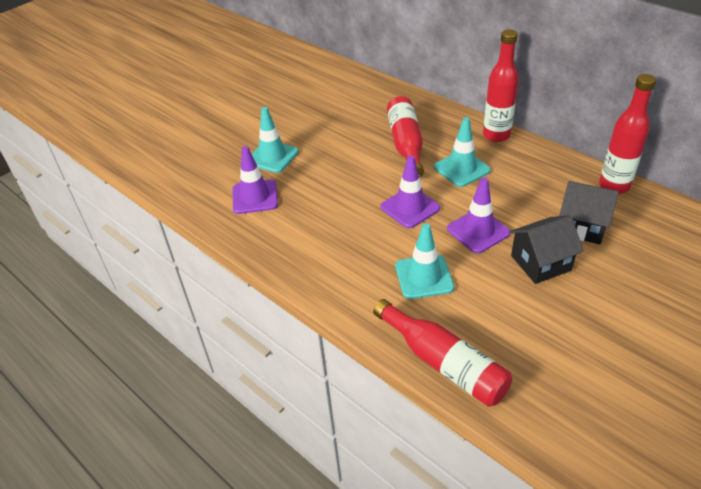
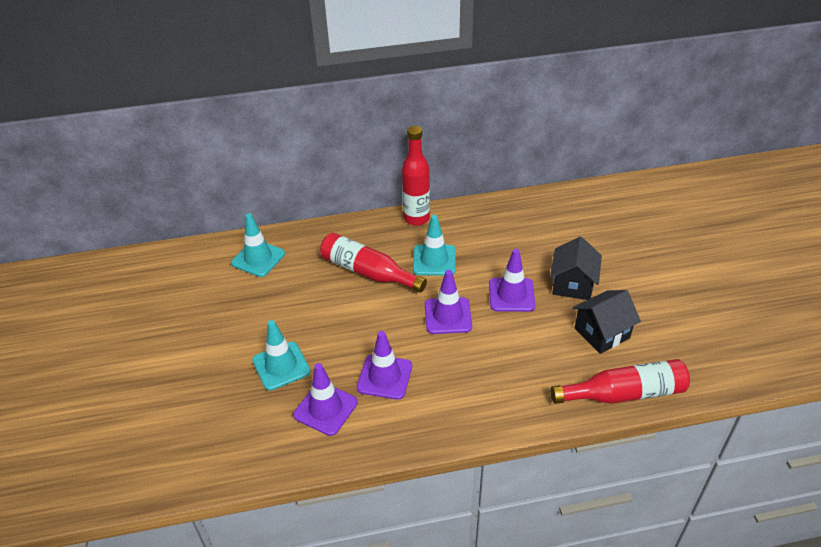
camera: 55 degrees left, 0 degrees up
(312, 208) = (384, 377): none -> purple traffic cone
(424, 277) = (531, 353): turquoise traffic cone -> turquoise traffic cone (258, 258)
(582, 226) = (556, 242): black house -> black house (602, 333)
(614, 186) = (533, 202): red bottle -> none

